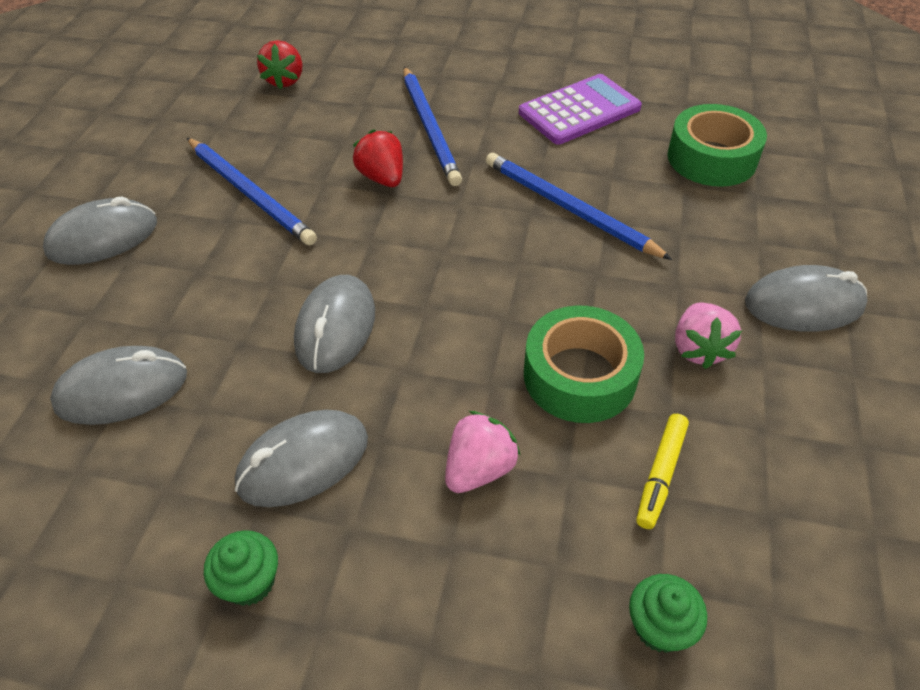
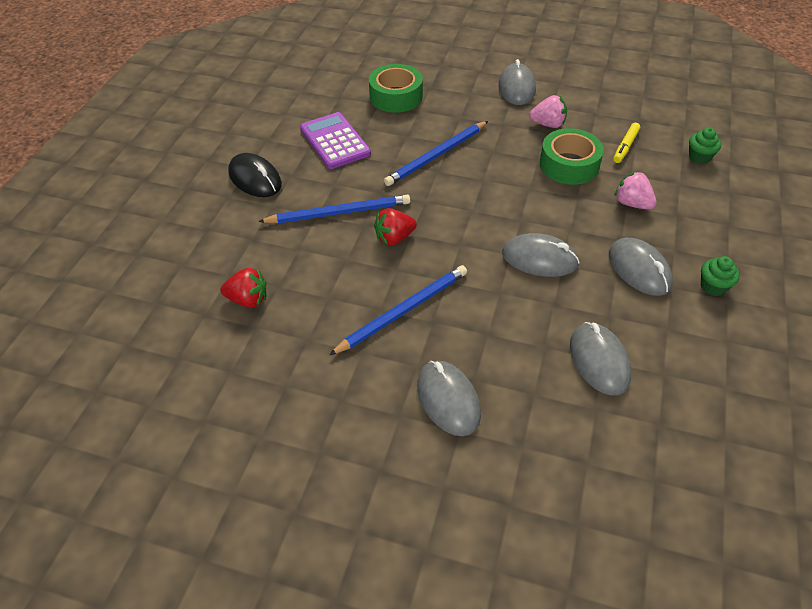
camera: 85 degrees left, 0 degrees up
(488, 59) = (255, 179): none -> black mouse
(660, 475) = (625, 147): yellow marker -> yellow marker turned 90 degrees clockwise

